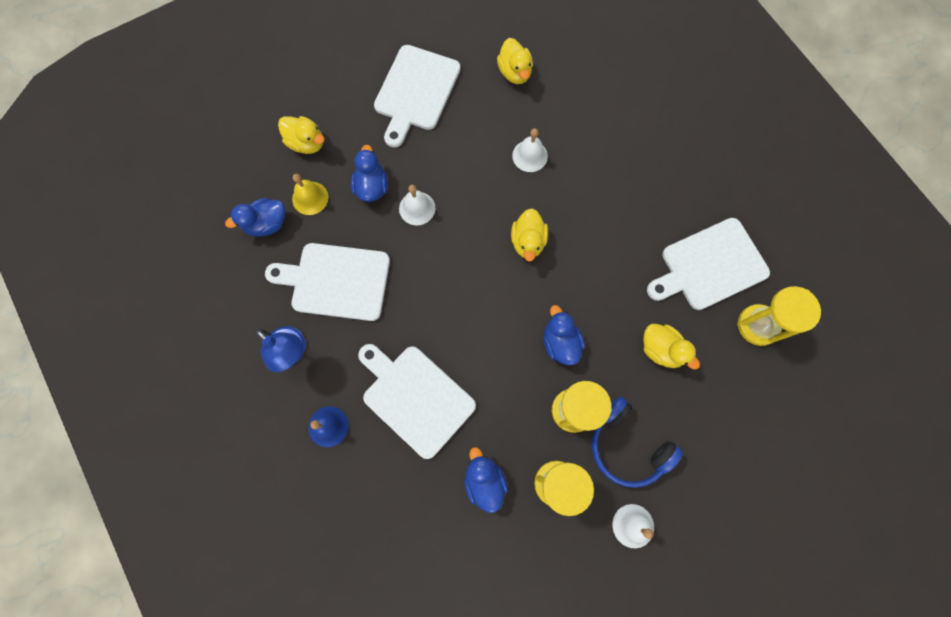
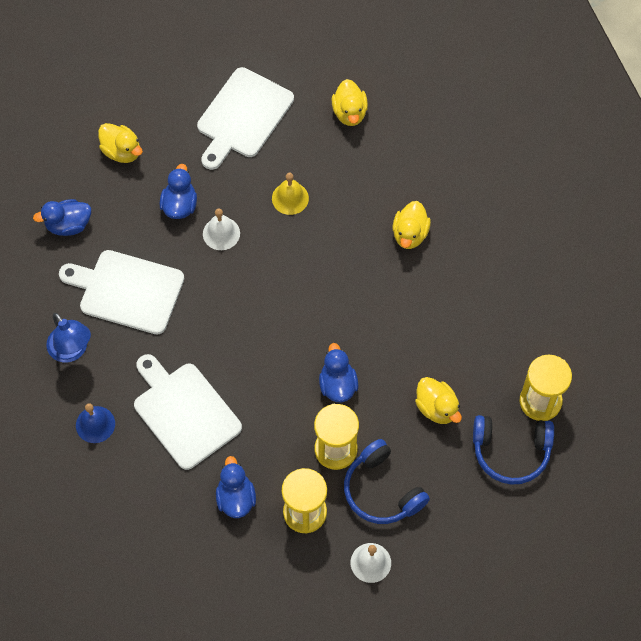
camera: 10 degrees right, 10 degrees down
(310, 198) = (115, 206): yellow bell -> yellow bell (290, 198)
(528, 242) = (326, 284): yellow duck -> yellow duck (410, 234)
(530, 156) = (347, 199): white bell -> none
(710, 266) = (506, 337): white cutting board -> none
(742, 382) = (511, 451): none -> blue headphones

